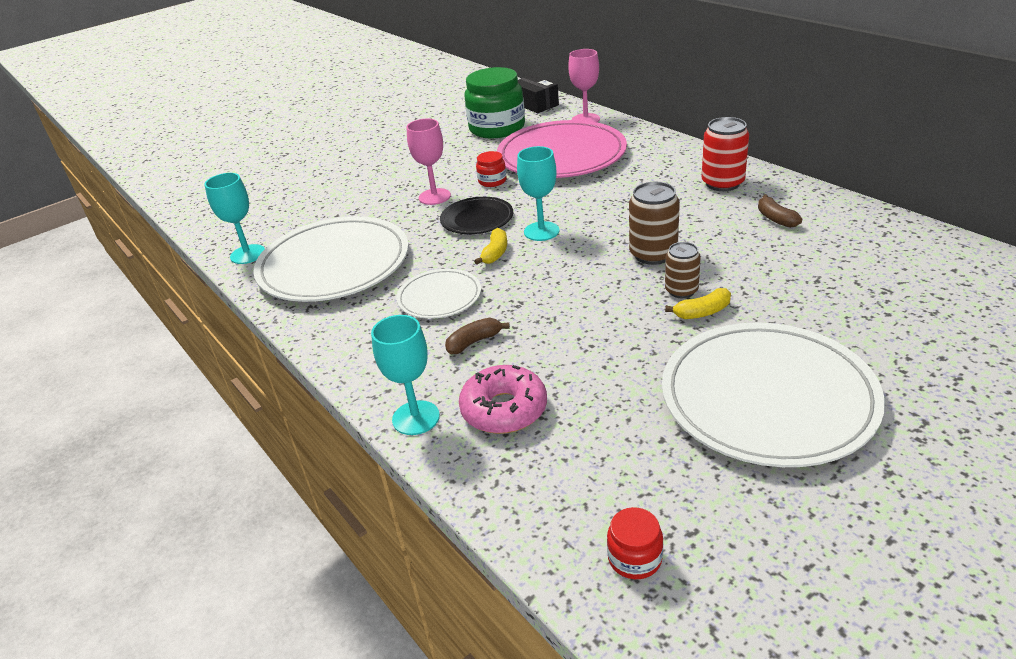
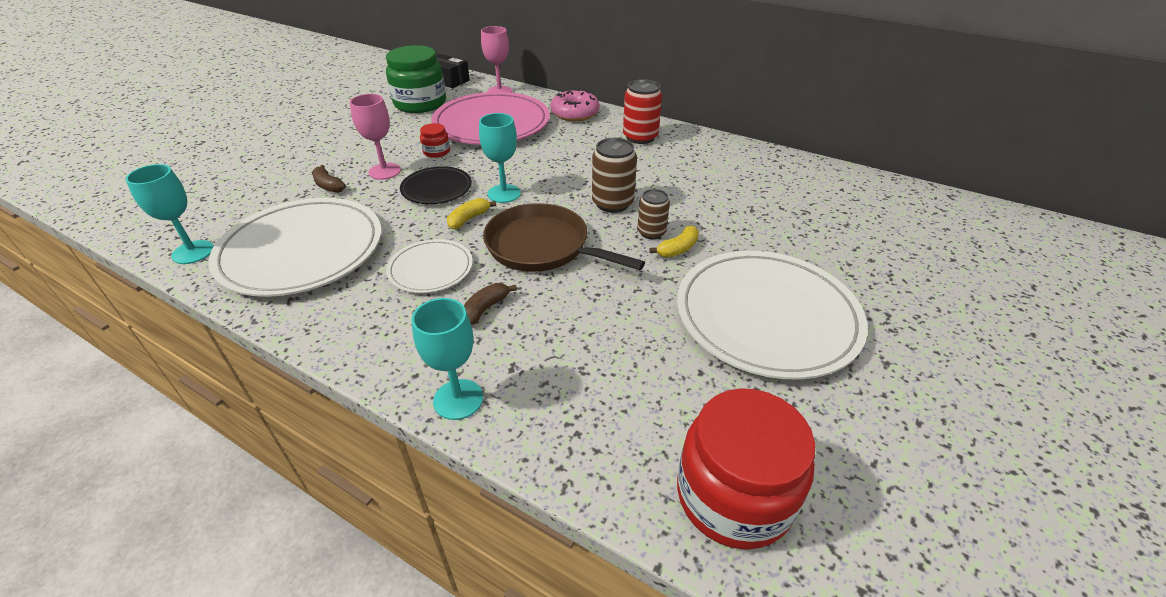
camera: 25 degrees left, 5 degrees up
(495, 253) = (469, 219): yellow banana -> yellow banana turned 135 degrees counterclockwise
(504, 409) = (544, 372): pink donut -> pink donut (575, 113)
(556, 290) = (542, 246): none -> brown pan
(634, 558) = (733, 496): red jar -> red jar, size x2.24
(775, 219) = (695, 162): brown banana -> brown banana (328, 186)

